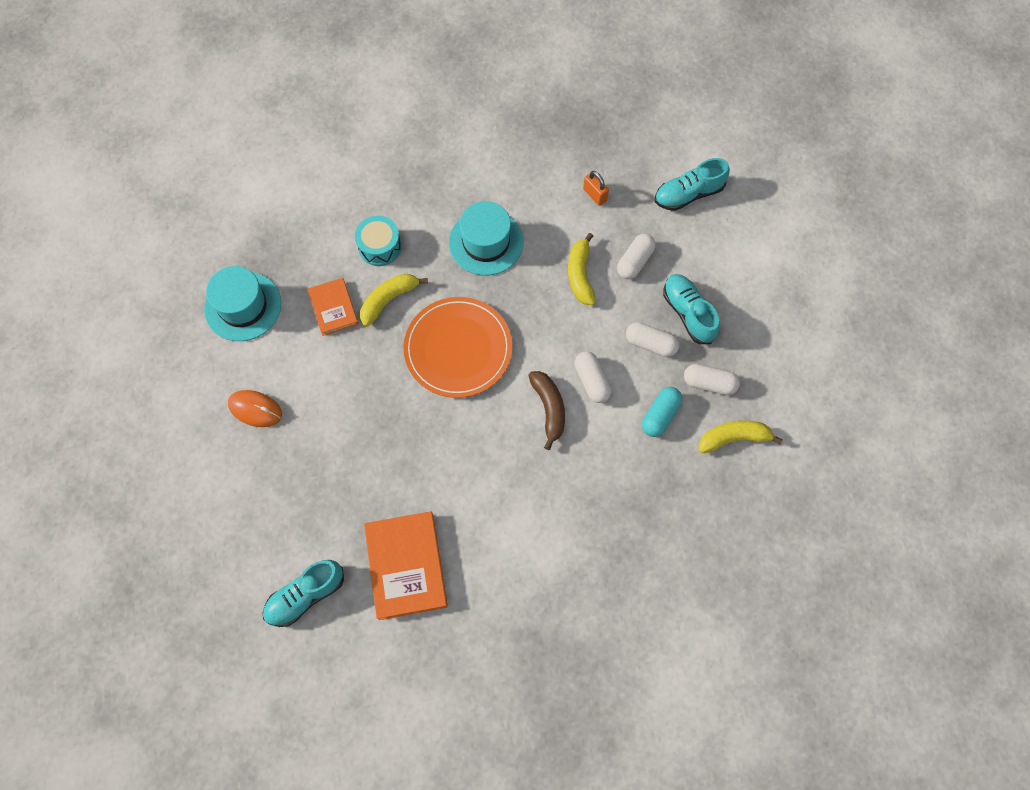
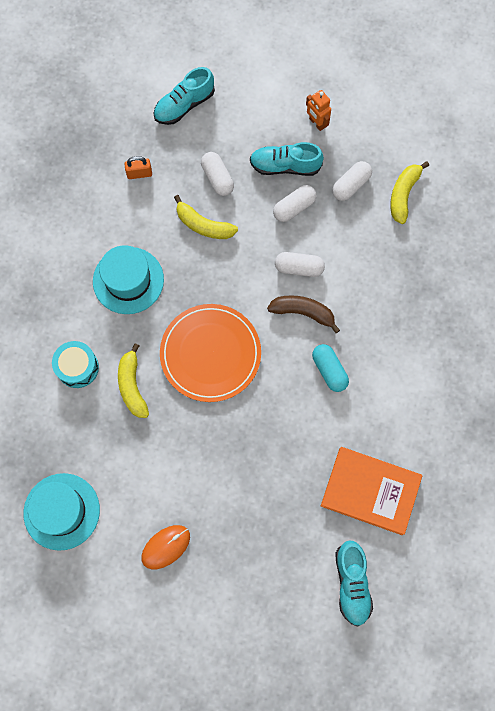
camera: 60 degrees left, 5 degrees up
(333, 308) = (111, 435): orange book -> none
(660, 415) = (356, 235): turquoise capsule -> turquoise capsule (329, 370)
(688, 194) = (184, 105): turquoise shoe -> turquoise shoe turned 45 degrees clockwise
(753, 317) = (316, 123): none -> orange robot

